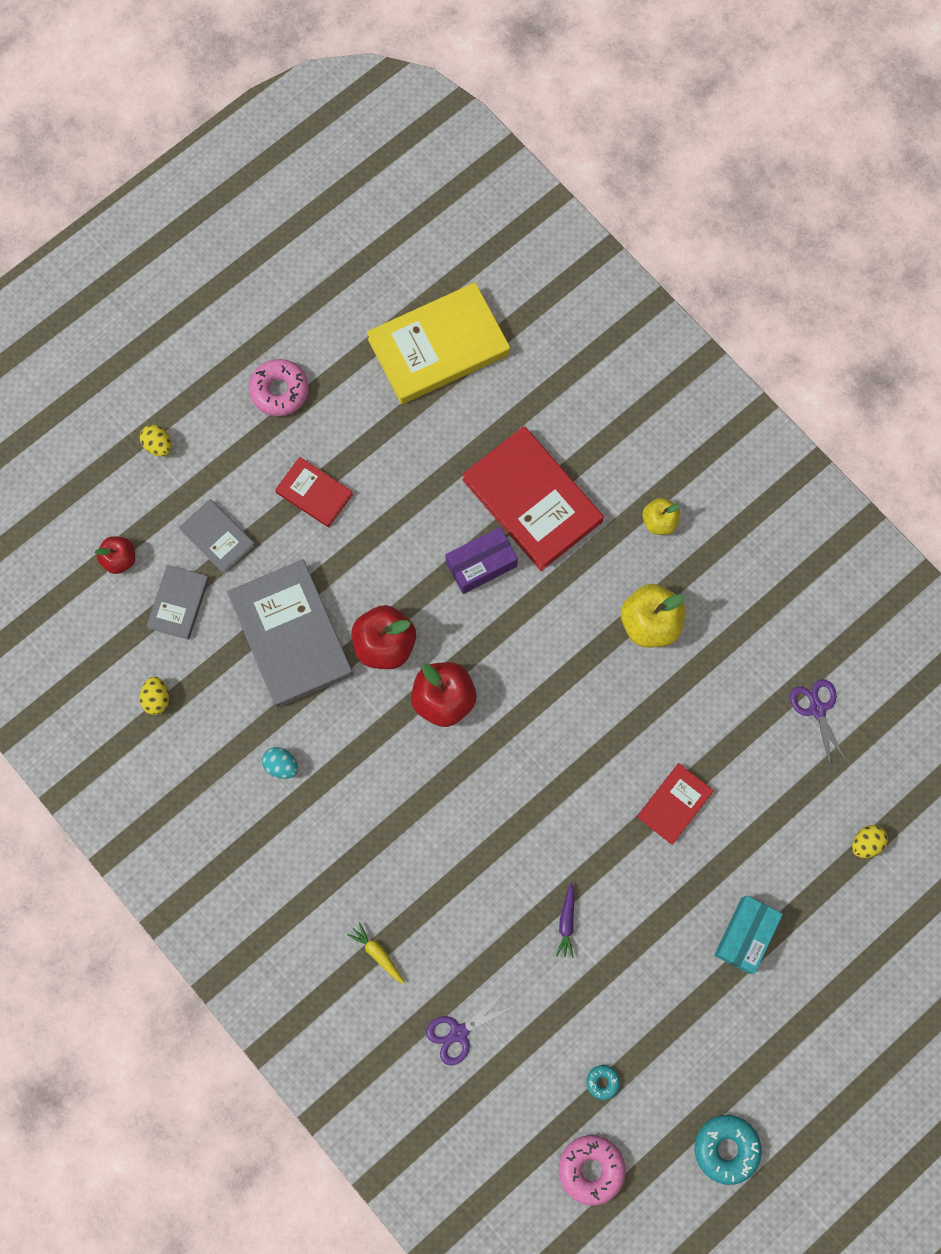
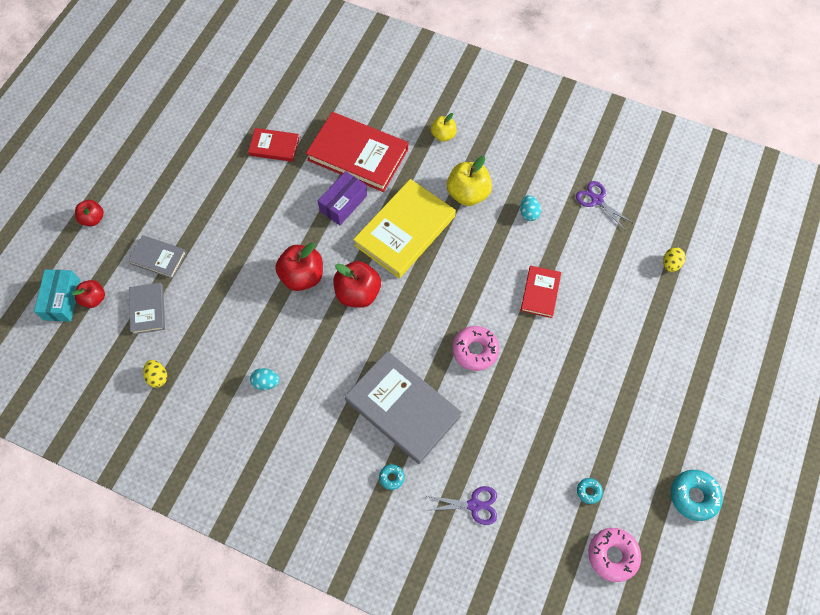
camera: 25 degrees left, 10 degrees down
(158, 445) = (93, 219): yellow egg -> red apple
(279, 391) = (163, 156): pink donut -> pink donut (475, 350)
(290, 635) = (235, 297): grey book -> grey book (402, 408)
(314, 493) = (213, 206): red book -> red book (274, 146)
(377, 953) = (391, 477): yellow carrot -> turquoise donut
(438, 347) = (256, 93): yellow book -> yellow book (405, 231)
(459, 1033) = (474, 505): purple scissors -> purple scissors turned 120 degrees counterclockwise
(566, 922) = (509, 397): purple carrot -> none
(716, 687) = (528, 213): none -> turquoise egg
(745, 935) = (629, 353): turquoise box -> turquoise box (62, 300)

